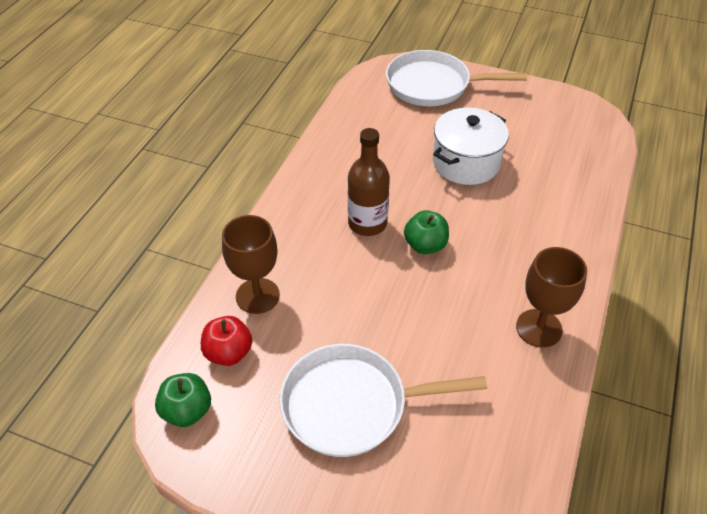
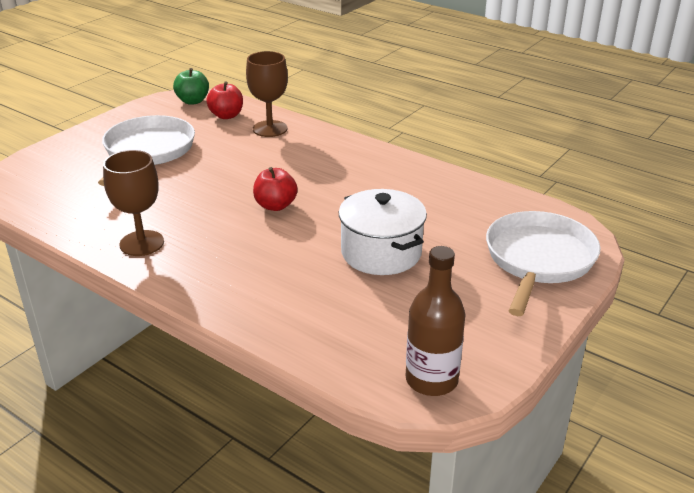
camera: 105 degrees right, 15 degrees down
(367, 223) = (320, 182): brown bottle -> brown bottle (431, 380)
(425, 245) = (275, 205): green apple -> red apple

